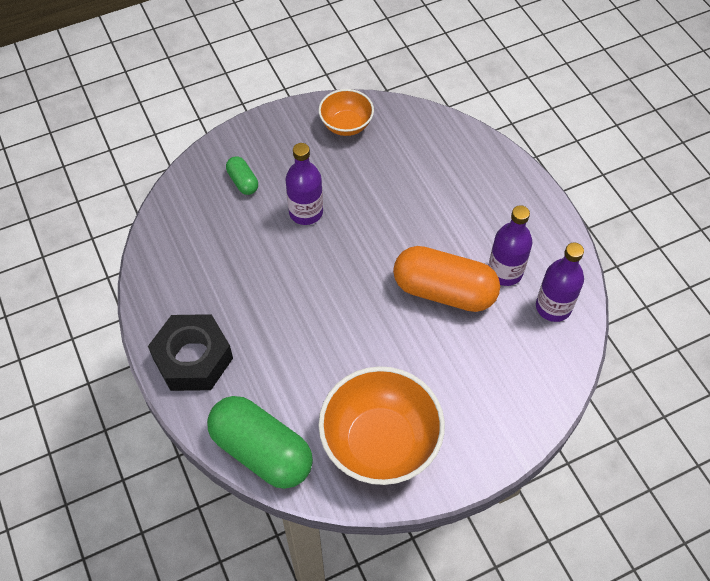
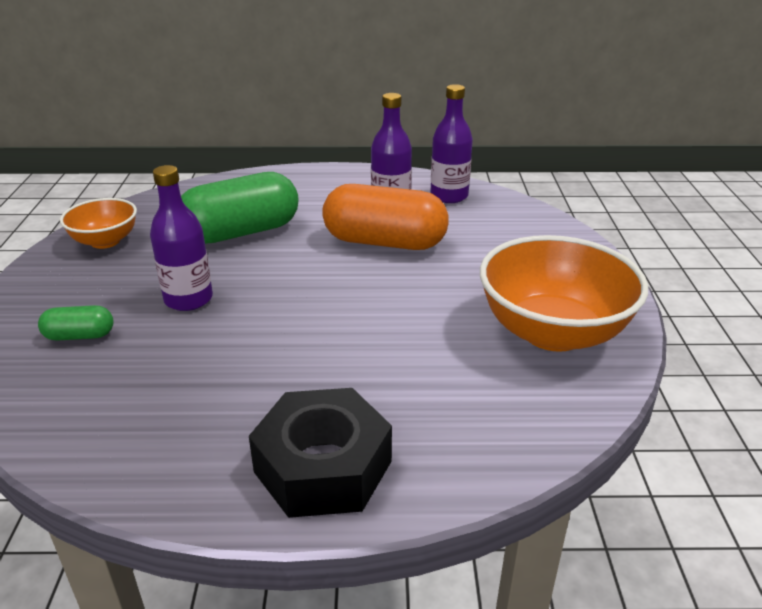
camera: 65 degrees left, 25 degrees down
(261, 451) = (522, 435): green capsule -> green capsule (241, 232)
(444, 291) = (384, 242): orange capsule -> orange capsule turned 60 degrees clockwise

